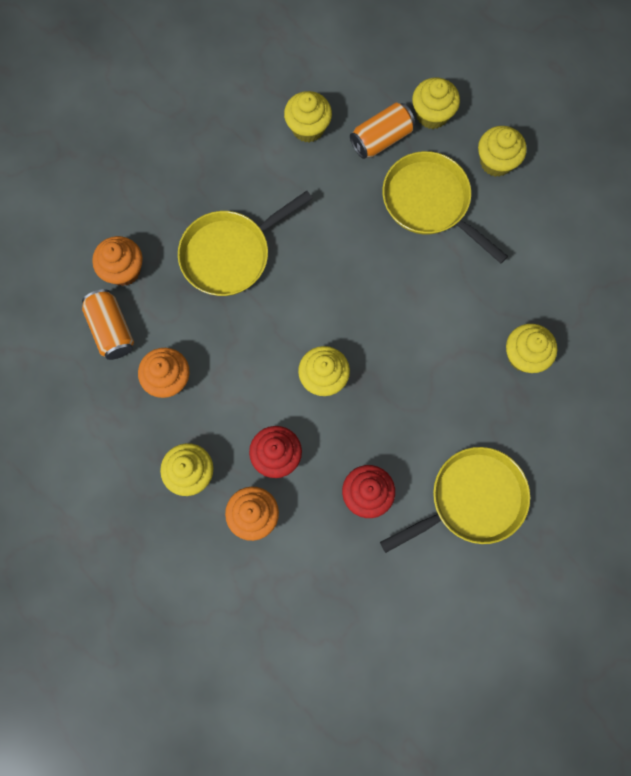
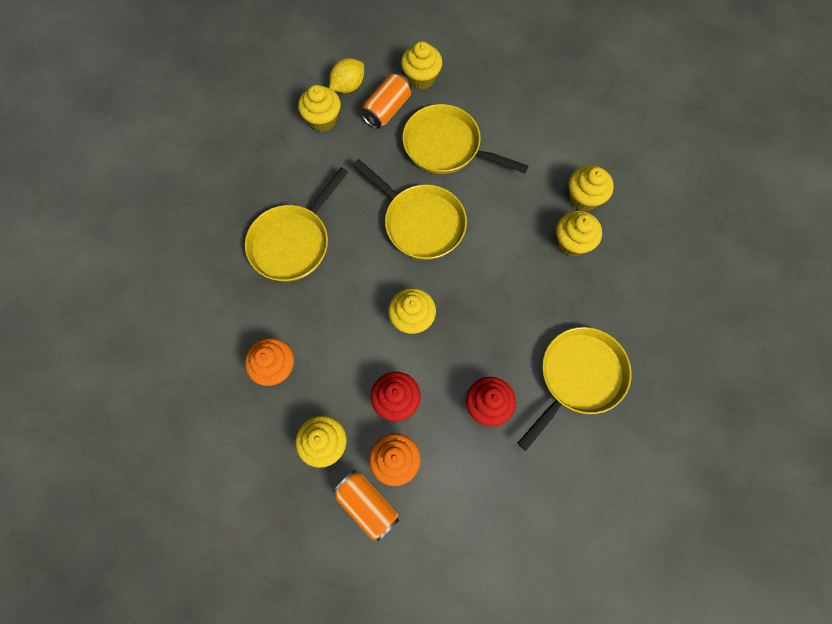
camera: 20 degrees left, 5 degrees down
(111, 329) = (209, 342): orange can -> orange can (367, 505)
(124, 270) = (203, 287): orange cupcake -> none
(349, 98) = (348, 86): none -> yellow lemon
(370, 277) = (420, 222): none -> yellow pan
(496, 162) = (487, 98): yellow cupcake -> yellow cupcake (584, 198)

